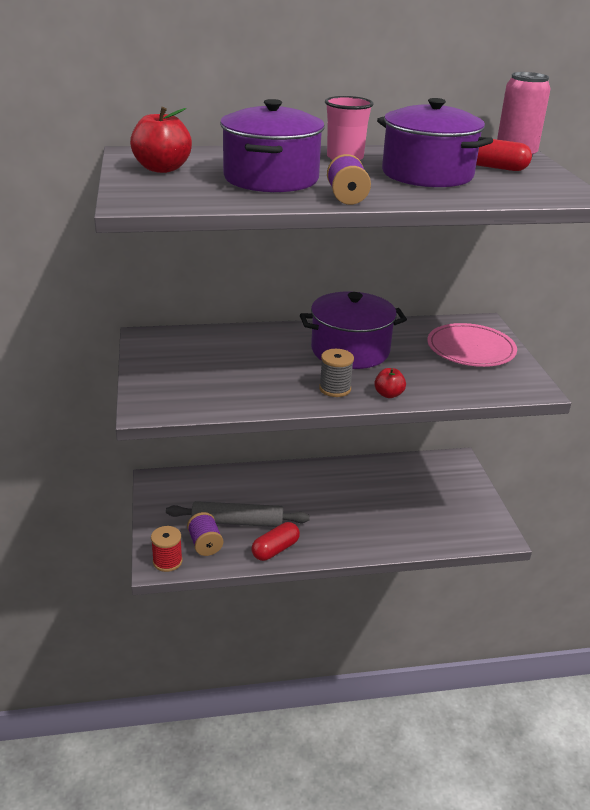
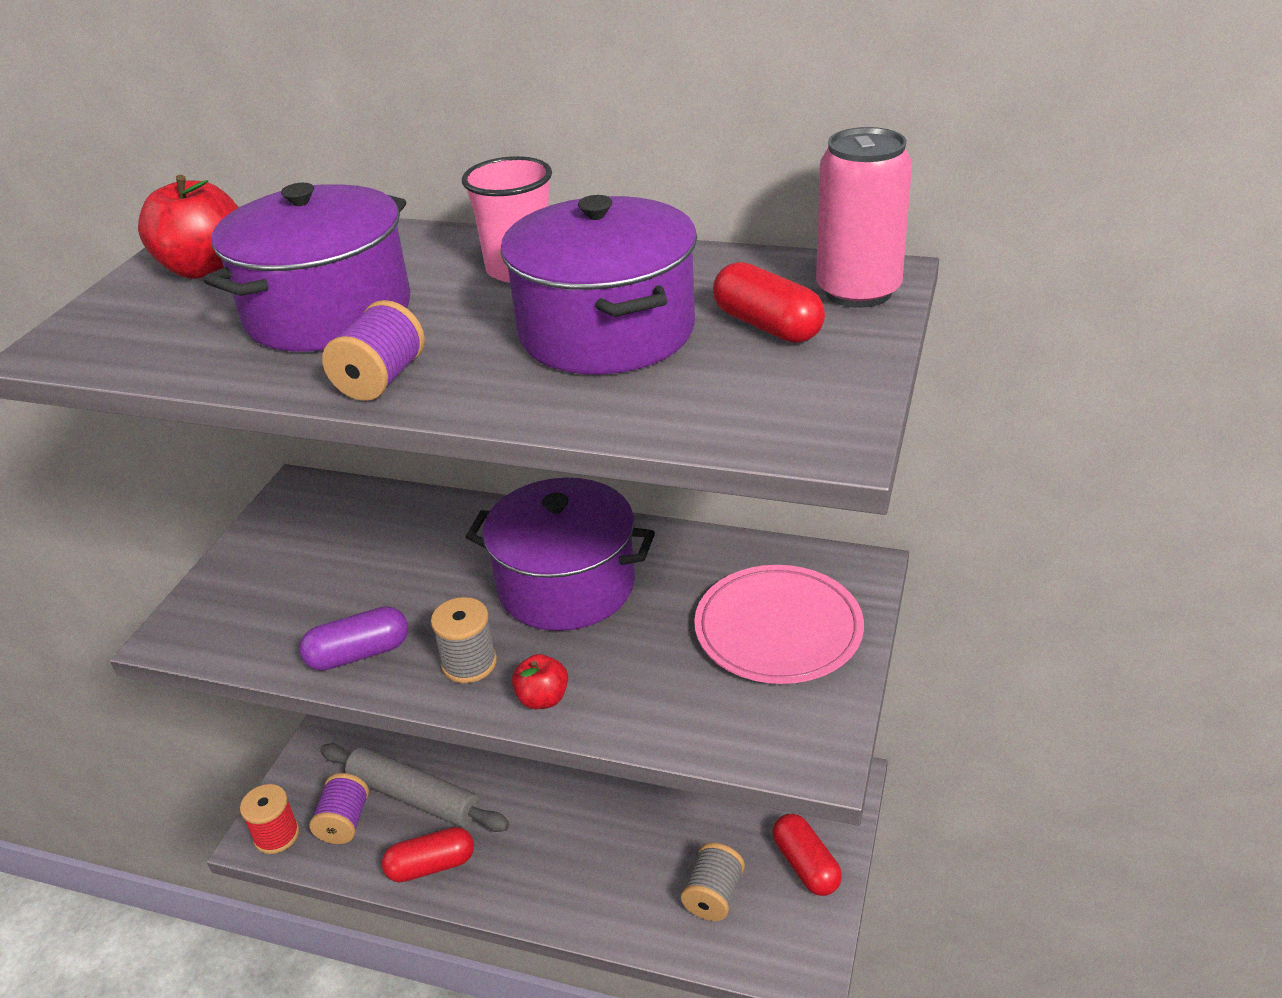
camera: 30 degrees right, 5 degrees up
(269, 396) = (359, 654): none -> purple capsule
(435, 521) = (713, 895): none -> grey spool
(468, 497) = (805, 865): none -> red capsule

